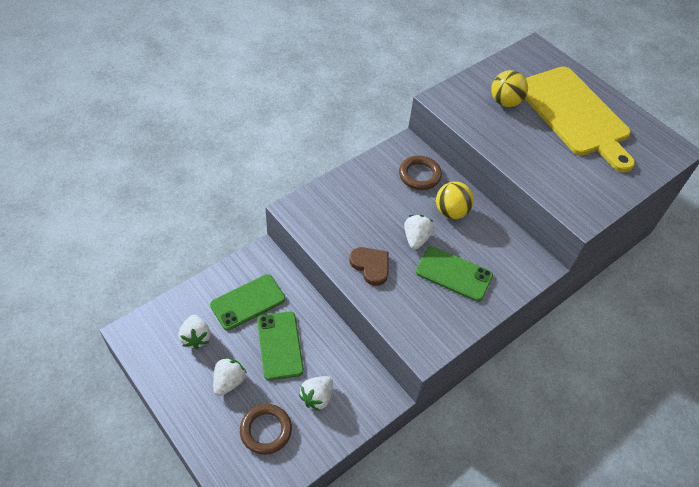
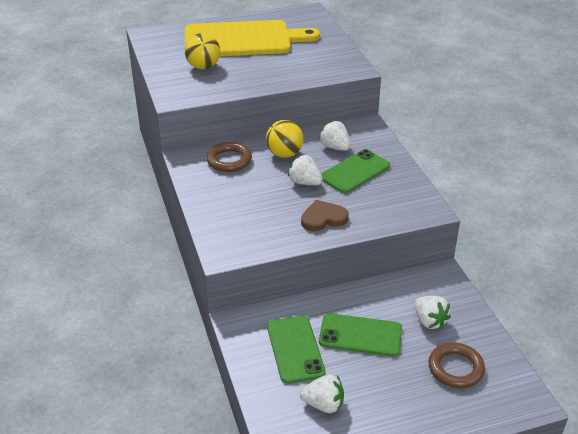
camera: 65 degrees left, 15 degrees down
(229, 382) = (390, 386): white strawberry -> white strawberry (335, 147)

